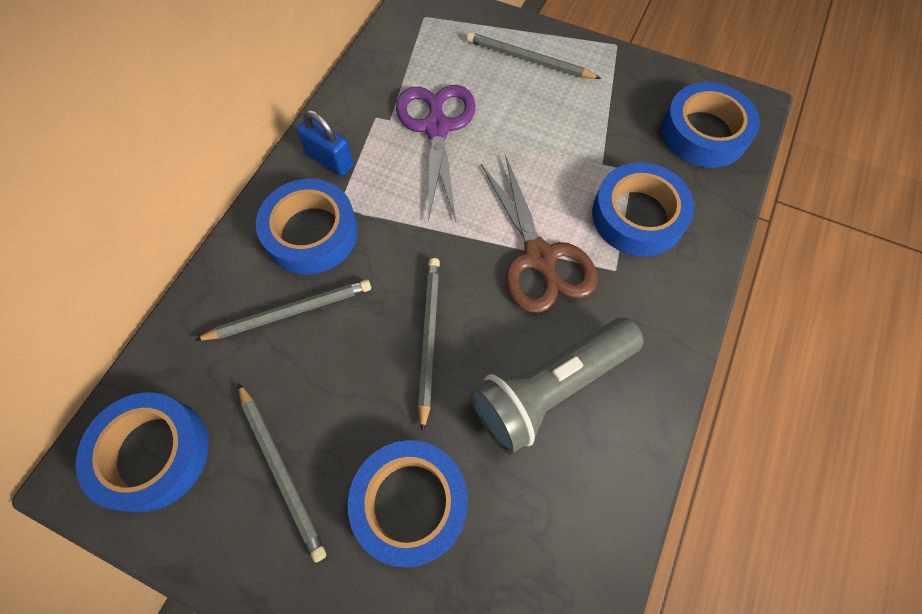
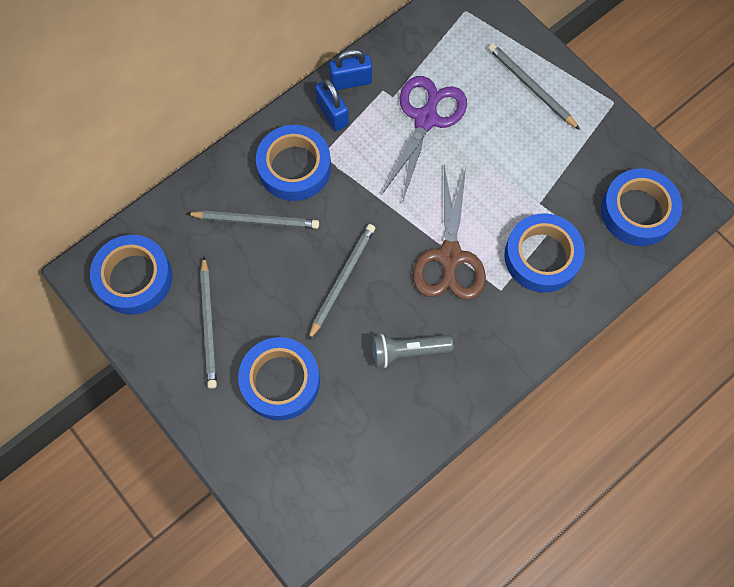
camera: 25 degrees right, 5 degrees up
(336, 121) = (351, 81): none -> blue padlock
(550, 389) = (407, 352): grey flashlight -> grey flashlight, size x0.61

